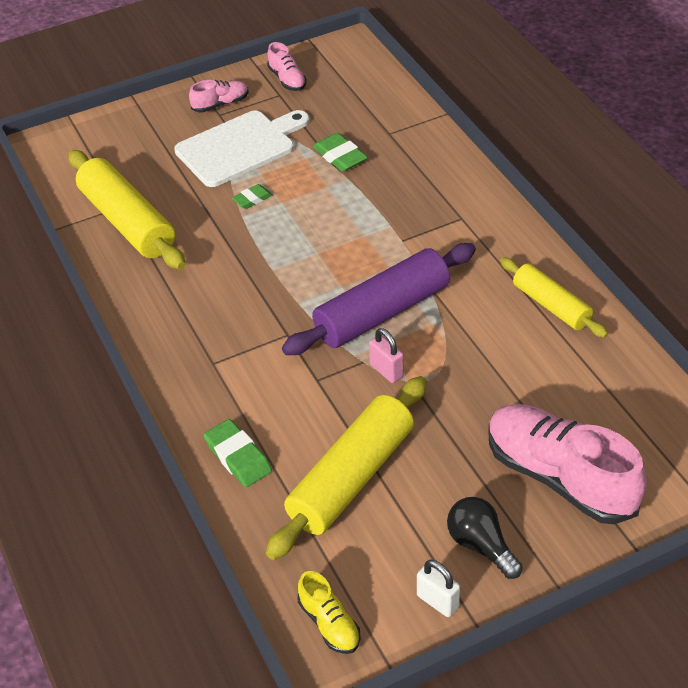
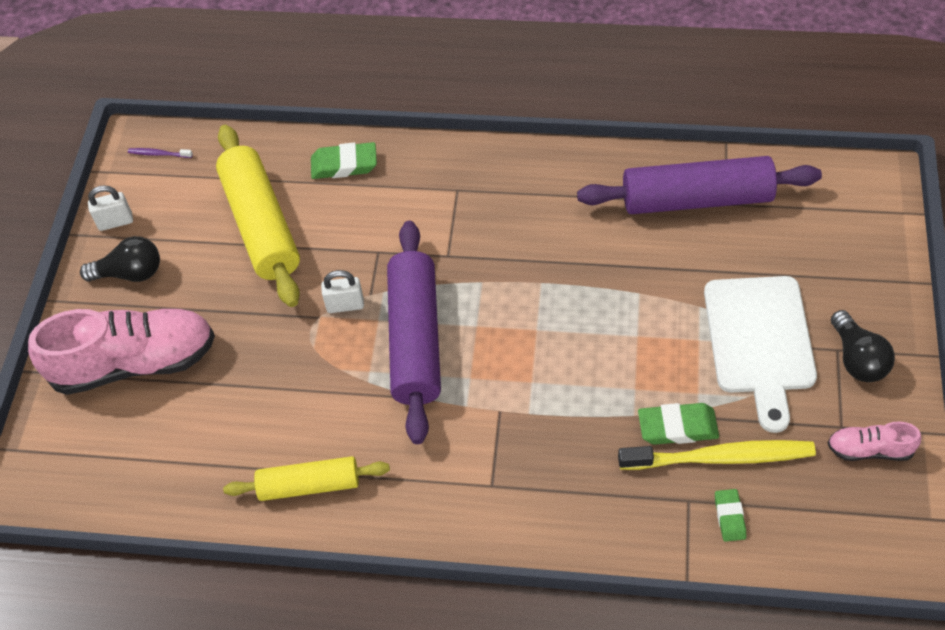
camera: 125 degrees right, 10 degrees up
(127, 222) = (696, 199): yellow rolling pin -> purple rolling pin
(220, 104) = (857, 359): pink shoe -> black light bulb
(252, 199) = (660, 313): green eraser -> green eraser (729, 517)
(329, 623) = (159, 154): yellow shoe -> purple toothbrush
(346, 132) = (719, 457): none -> yellow toothbrush
(386, 371) = (345, 305): pink padlock -> white padlock

